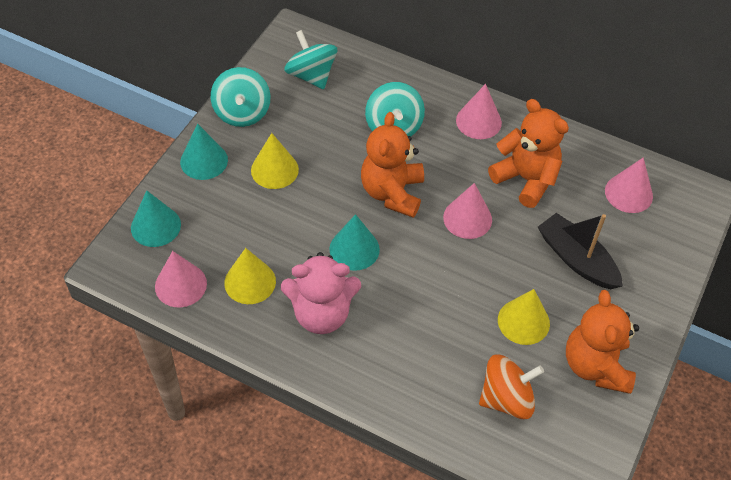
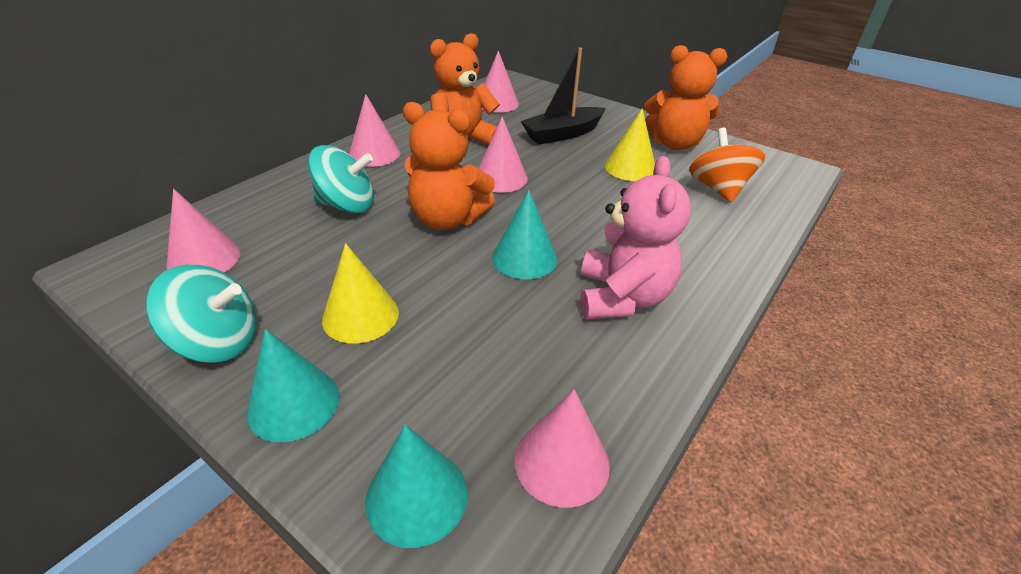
camera: 80 degrees left, 15 degrees down
(250, 282) = (564, 365): yellow cone -> none
(311, 75) = (204, 259): turquoise spinning top -> pink cone

